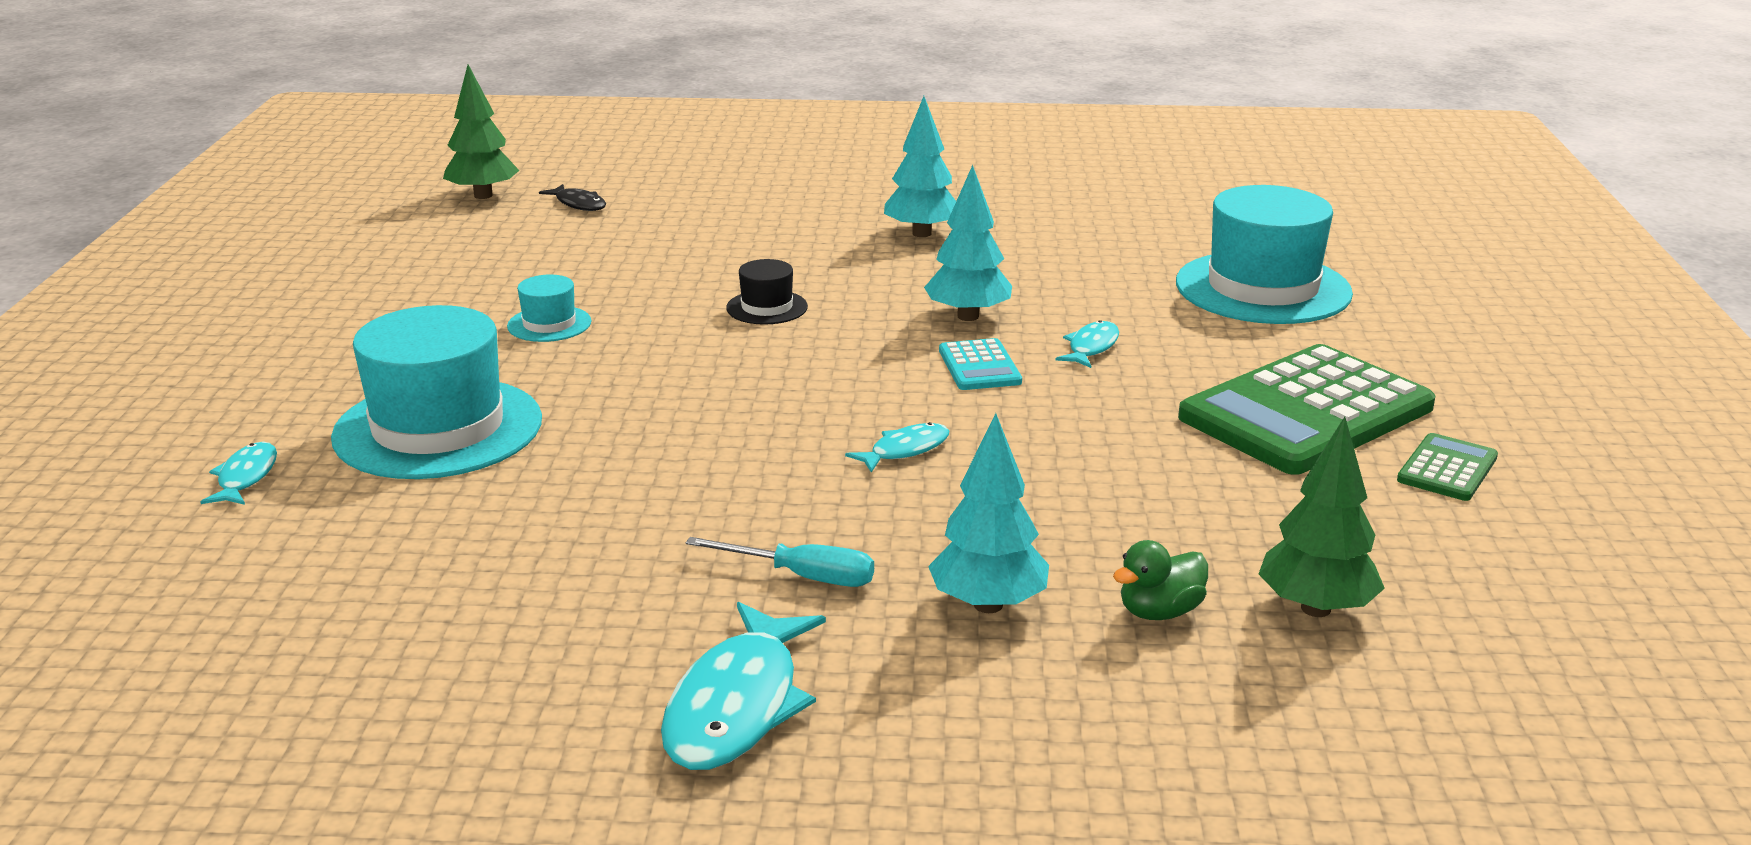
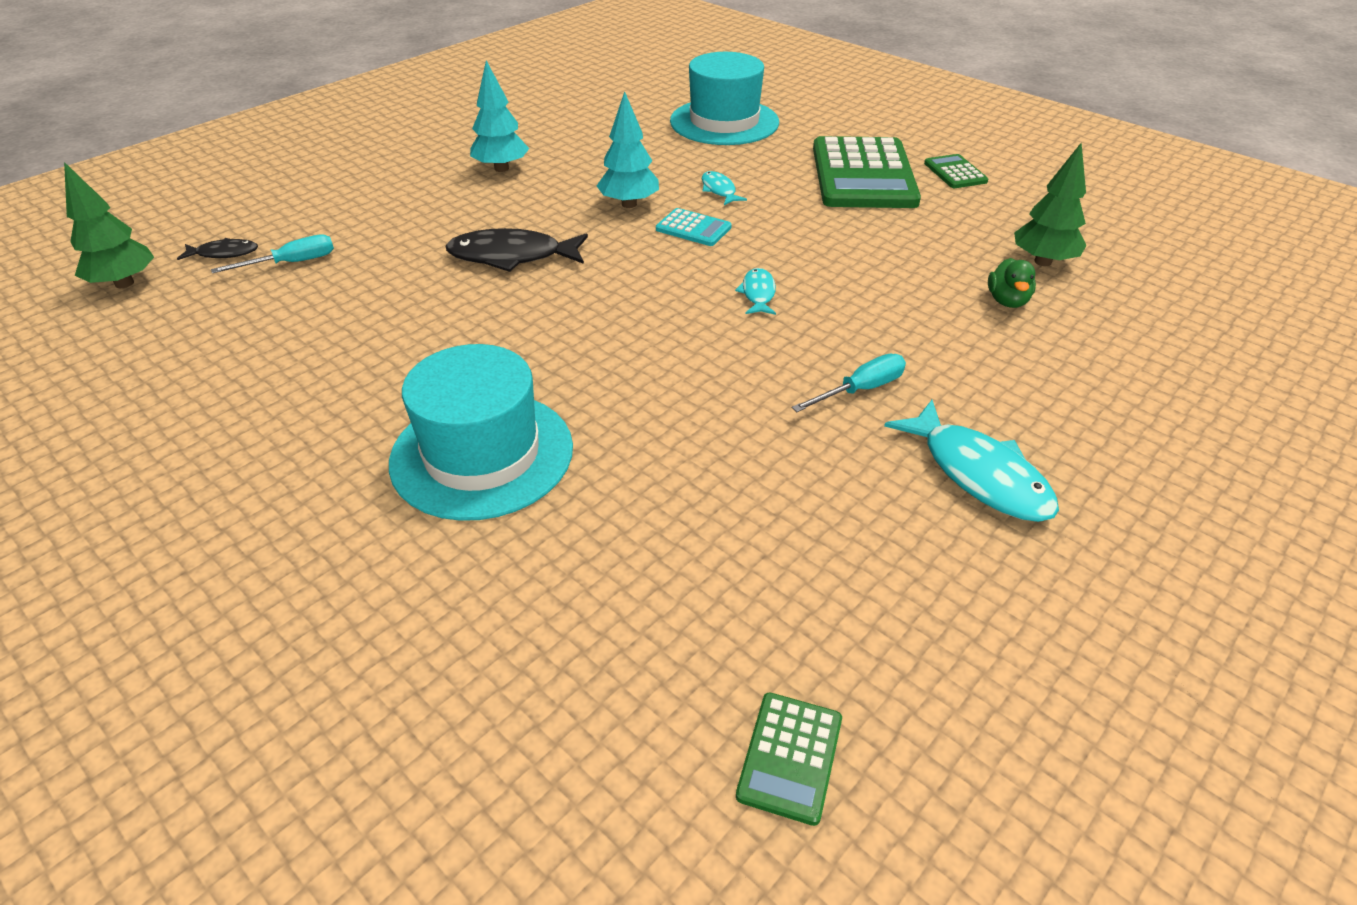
camera: 50 degrees left, 15 degrees up
(185, 731) = (790, 757): none -> green calculator
(246, 477) = (422, 584): turquoise fish -> none
(549, 324) = (396, 343): turquoise hat -> none
(605, 232) = (292, 263): none -> turquoise screwdriver
(767, 307) = (512, 256): black hat -> black fish
(988, 604) = (952, 345): turquoise tree -> none

